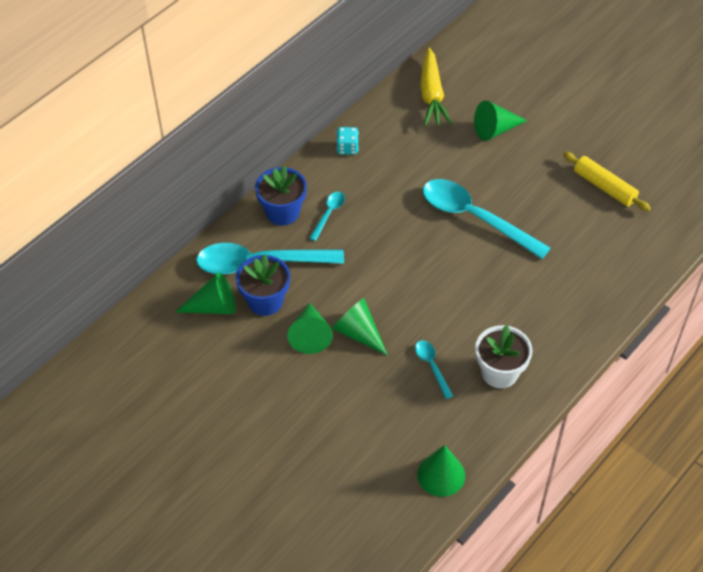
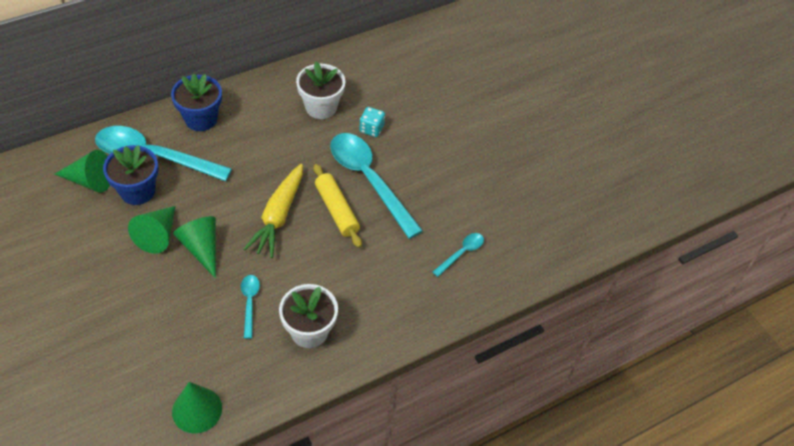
camera: 15 degrees right, 0 degrees up
(329, 214) = (240, 134): turquoise spoon -> turquoise spoon (461, 253)
(347, 148) = (291, 82): turquoise dice -> turquoise dice (371, 129)
(390, 163) = (321, 107): none -> white flower pot
(432, 95) = (393, 60): yellow carrot -> yellow carrot (278, 216)
(495, 130) = (433, 108): green cone -> none
(604, 187) = (506, 192): yellow rolling pin -> yellow rolling pin (336, 210)

